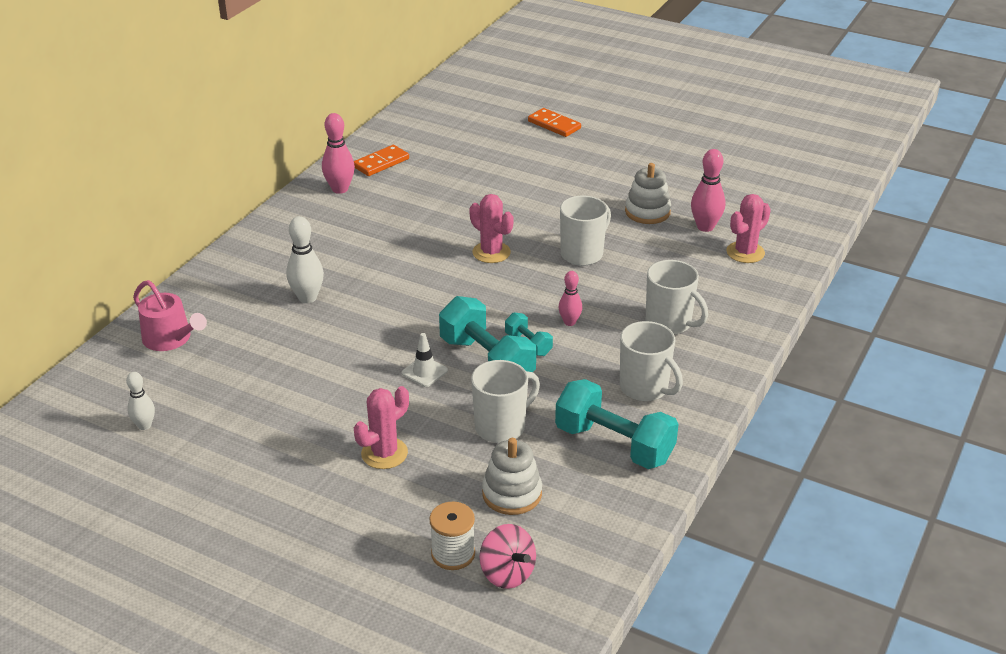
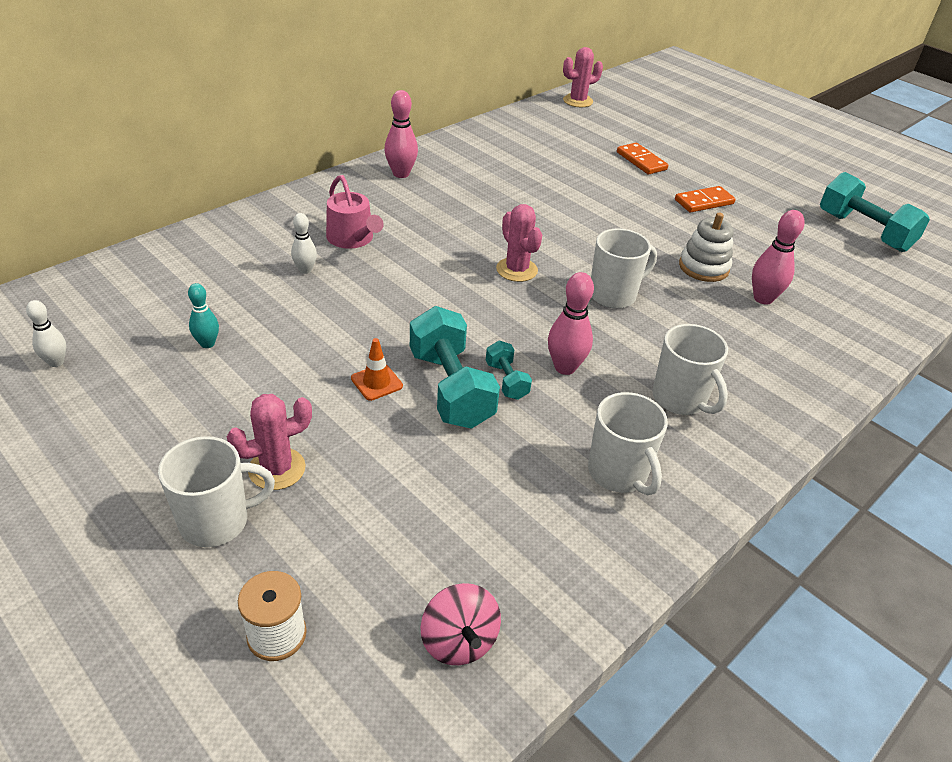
camera: 15 degrees right, 5 degrees up
(171, 339) = (148, 278): pink watering can -> pink watering can (353, 239)
(264, 378) = (207, 344): none -> turquoise bowling pin
(307, 298) = (305, 270): white bowling pin -> white bowling pin, size x0.64
(381, 163) = (454, 159): orange domino -> orange domino (704, 202)
(424, 372) = (376, 382): white traffic cone -> orange traffic cone
(501, 427) = (426, 474): white mug -> white mug (216, 521)
(507, 573) = (327, 689): pink spinning top -> pink spinning top (459, 641)
(512, 494) = (393, 569): white stacking toy -> none
(569, 322) = (565, 367): pink bowling pin -> pink bowling pin, size x1.57
(614, 444) = (549, 538): turquoise dumbbell -> turquoise dumbbell (863, 232)
(745, 252) = (800, 338): pink cactus -> pink cactus (578, 101)

